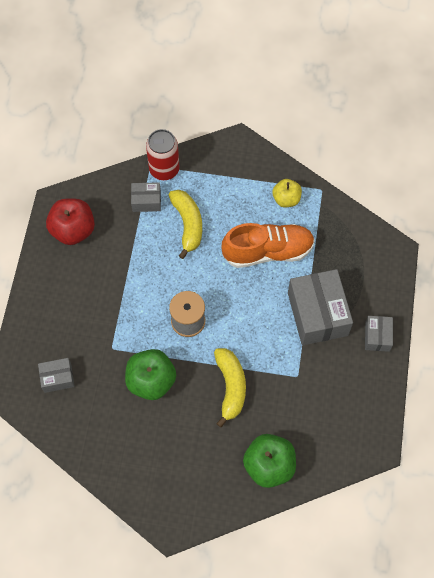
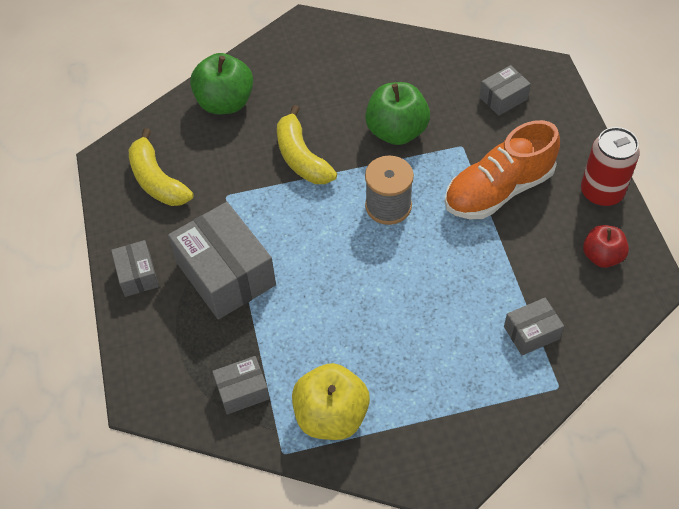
camera: 160 degrees right, 10 degrees down
(73, 230) = (602, 256): red apple -> red apple, size x0.63
(164, 169) = (535, 389): red can -> red can (601, 192)
(188, 224) = (455, 323): yellow banana -> yellow banana (157, 180)
(267, 251) = (325, 328): orange shoe -> orange shoe (498, 190)
(286, 199) = (331, 416): yellow apple -> yellow apple, size x1.59
(332, 233) = (242, 391): none -> grey box

